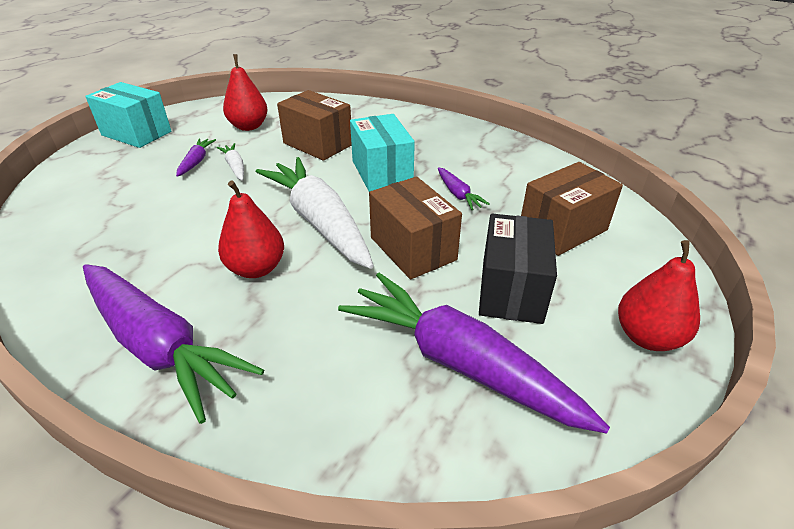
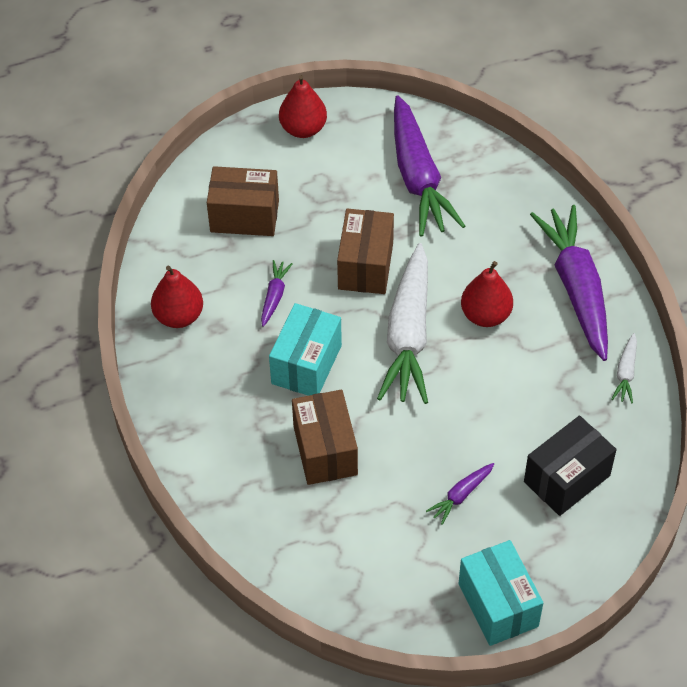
camera: 140 degrees left, 15 degrees up
(235, 167) = (429, 461): white carrot -> white carrot (625, 373)
(249, 126) = (370, 537): red pear -> red pear (179, 316)
(511, 290) = (339, 197): black box -> black box (567, 479)

